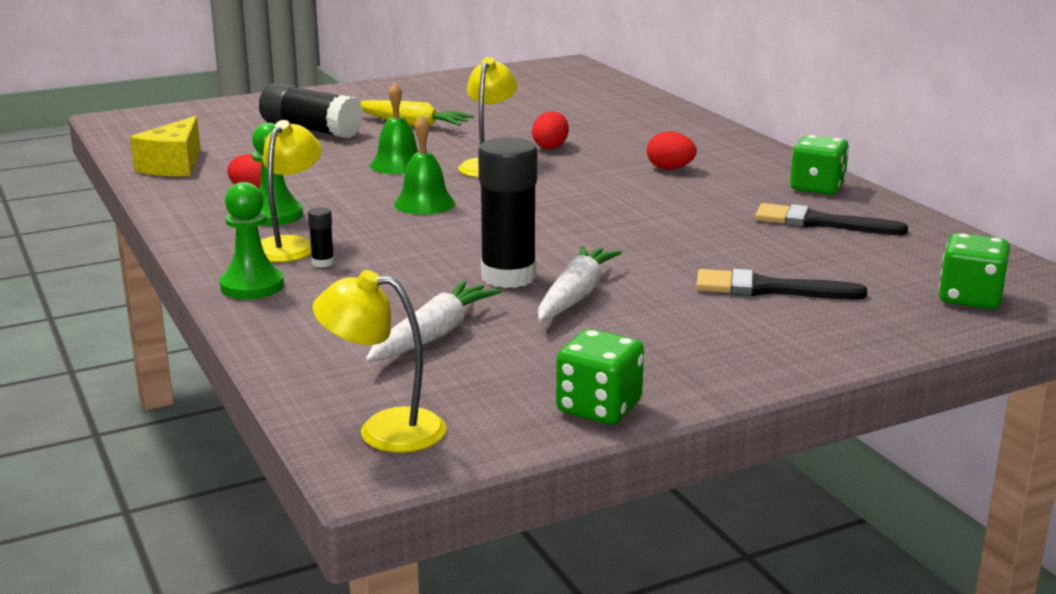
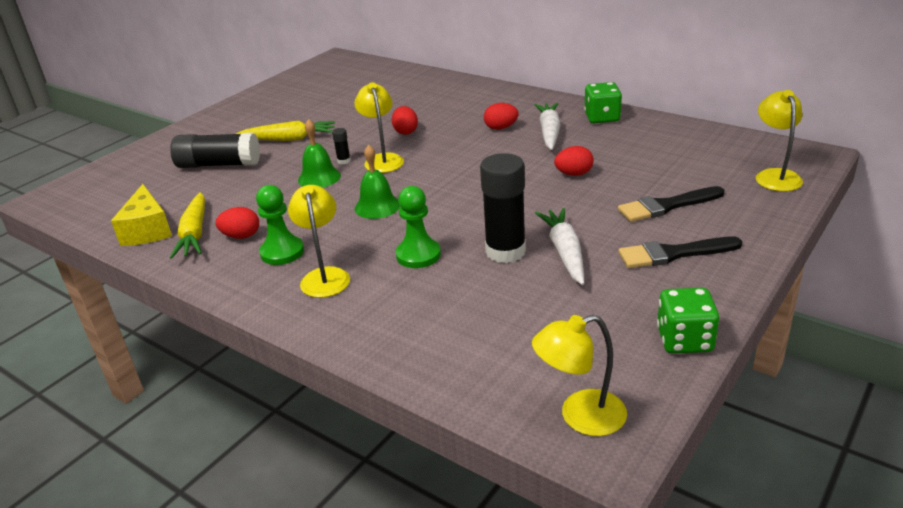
camera: 25 degrees left, 10 degrees up
(213, 179) = (195, 233): none -> yellow carrot
(252, 286) = (340, 324): green pawn -> green pawn (418, 255)
(323, 263) = (367, 284): black glue stick -> black glue stick (344, 161)
(433, 335) = (516, 320): white carrot -> white carrot (549, 132)
(695, 231) = (574, 174): none -> red egg
(820, 223) = (634, 144): black brush -> black brush (673, 254)
(970, 298) = (775, 176): green dice -> yellow lamp

